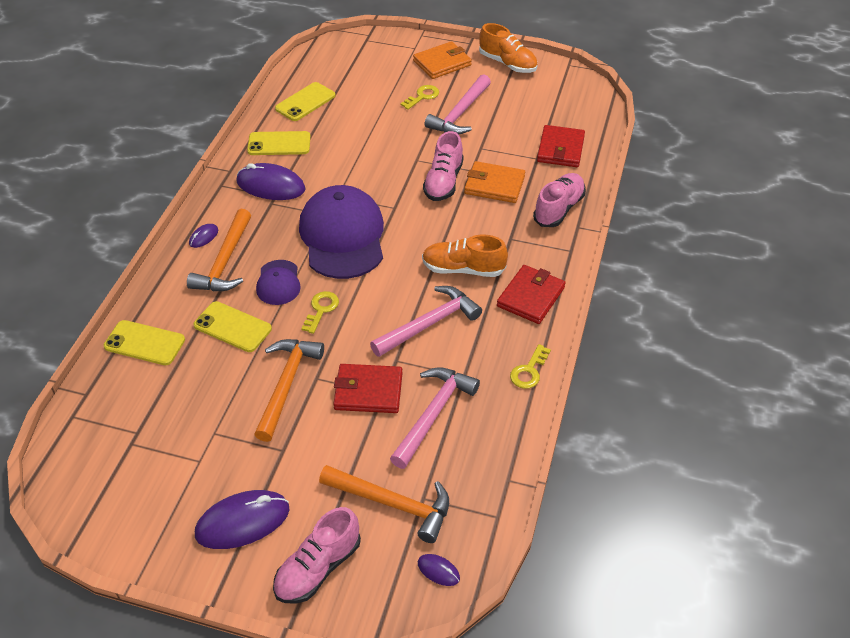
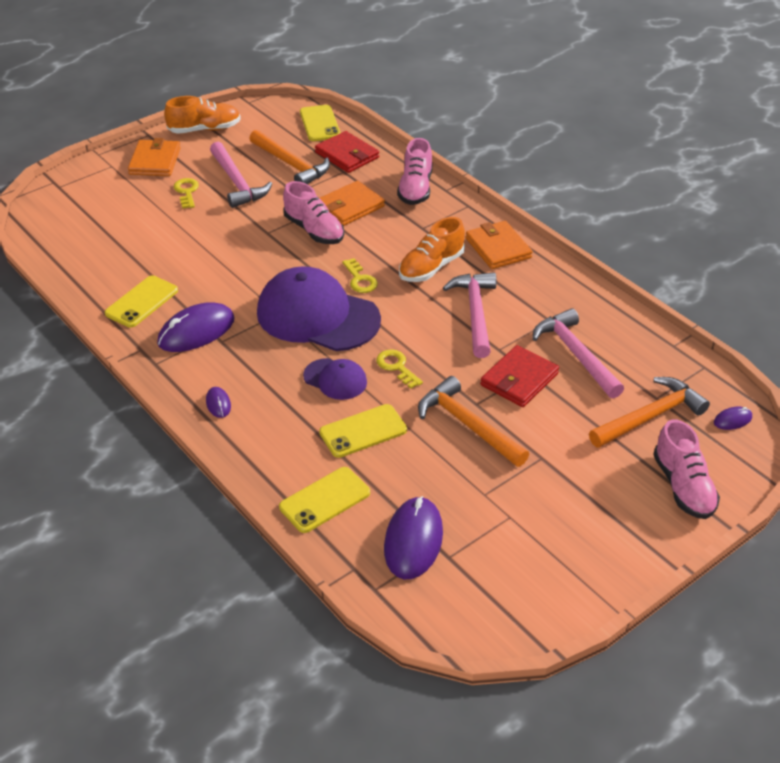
camera: 55 degrees left, 5 degrees down
(225, 262) = (269, 403): orange hammer -> orange hammer (291, 165)
(242, 522) = (601, 514): purple mouse -> purple mouse (413, 540)
(305, 102) = (101, 261): yellow phone -> yellow phone (320, 124)
(529, 371) = (575, 285): yellow key -> yellow key (360, 280)
(531, 297) = (498, 248): red wallet -> orange wallet
(559, 209) = (415, 189): pink shoe -> pink shoe turned 150 degrees counterclockwise

